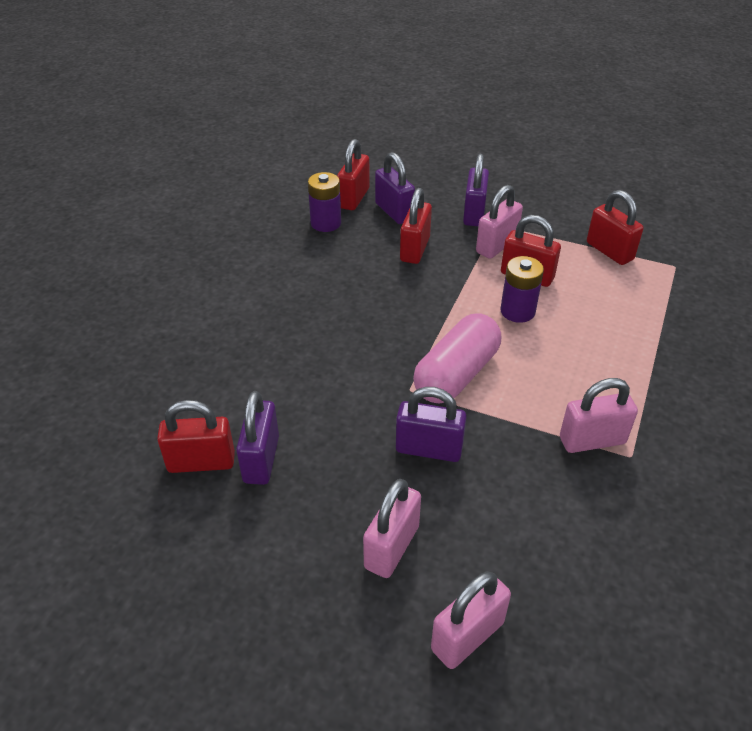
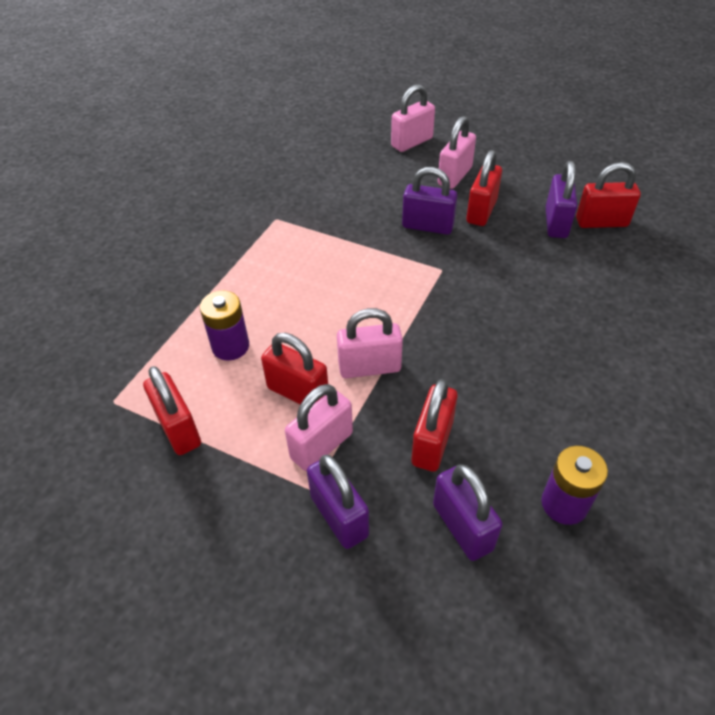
camera: 175 degrees left, 5 degrees up
(354, 198) = (530, 567): red padlock -> red padlock (481, 211)
(456, 374) = (399, 281): pink capsule -> none
(474, 213) = (339, 516): purple padlock -> purple padlock turned 45 degrees counterclockwise
(517, 311) = (323, 344): purple battery -> purple battery (230, 346)
(592, 440) = (300, 229): pink padlock -> pink padlock (369, 367)

